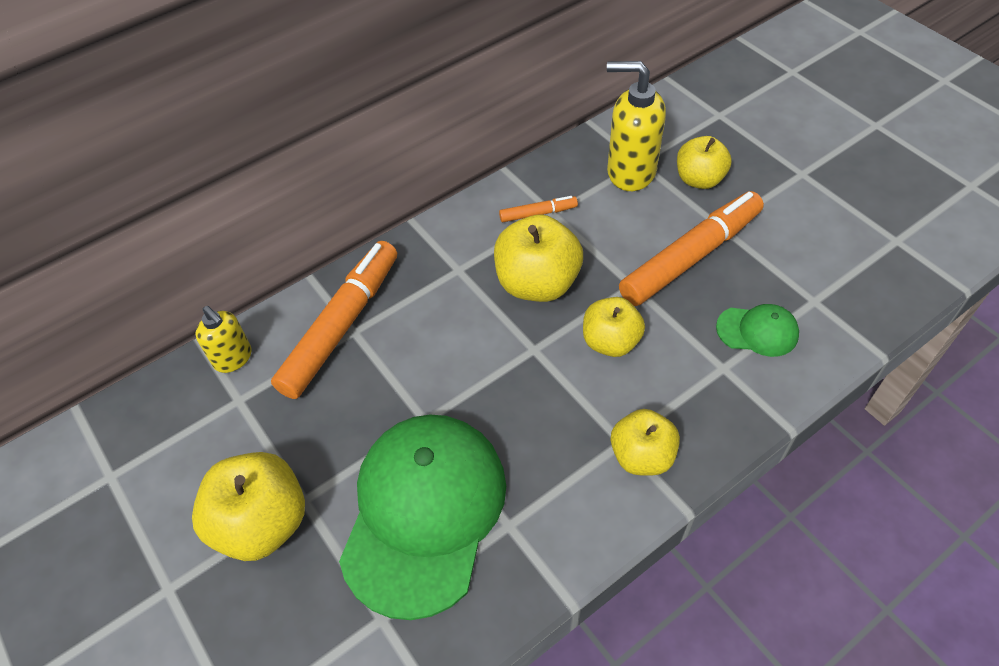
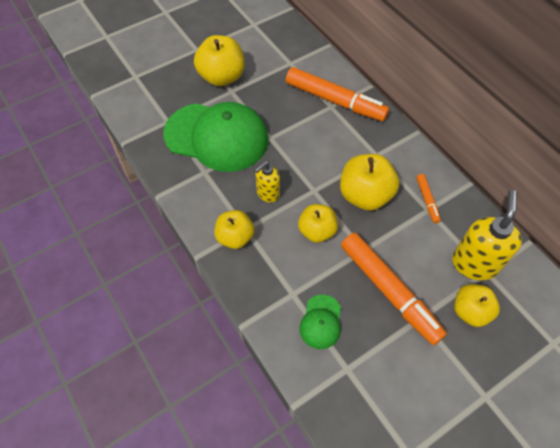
camera: 90 degrees right, 5 degrees up
(233, 358) = (316, 59): yellow soap dispenser -> yellow soap dispenser (267, 193)

